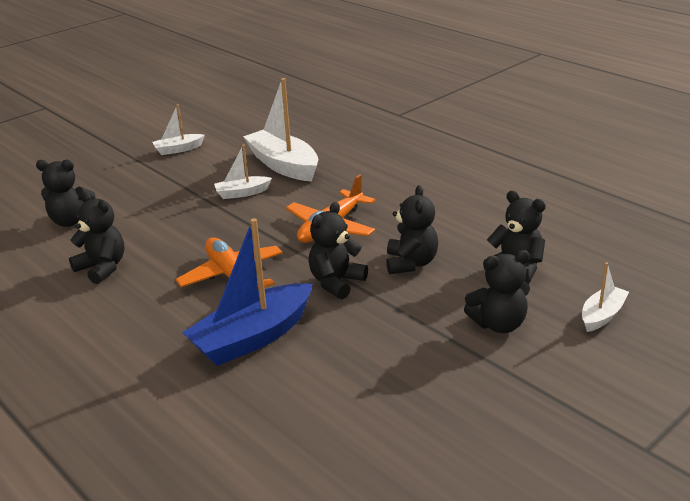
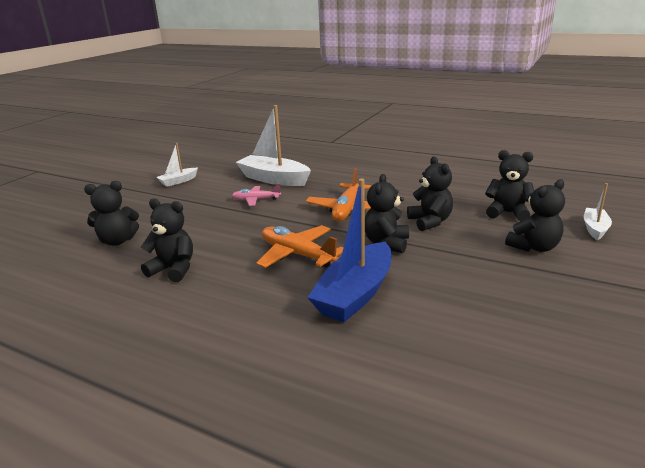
camera: 20 degrees left, 5 degrees down
(242, 193) = (256, 200): white boat -> pink plane

